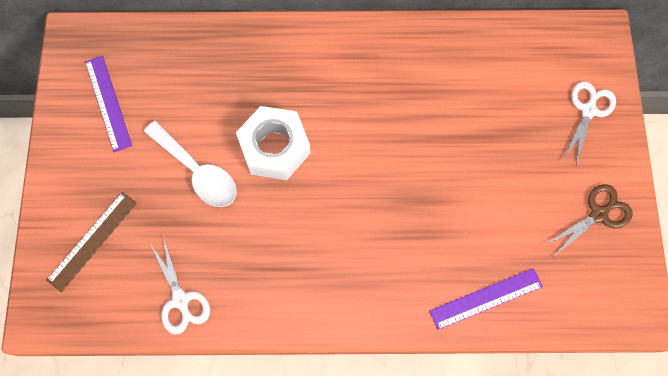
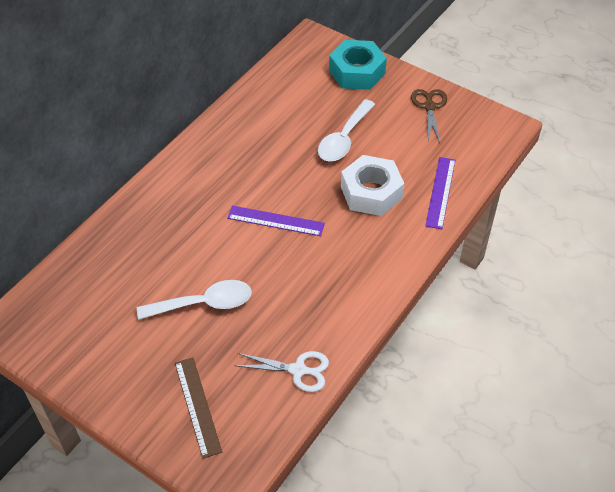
camera: 55 degrees left, 20 degrees down
(108, 103) = (88, 333): purple ruler -> purple ruler (275, 221)
(274, 147) = (229, 246): white nut -> white nut (371, 192)
(484, 159) = (344, 139): none -> white spoon
(588, 111) = (357, 72): white scissors -> turquoise nut

